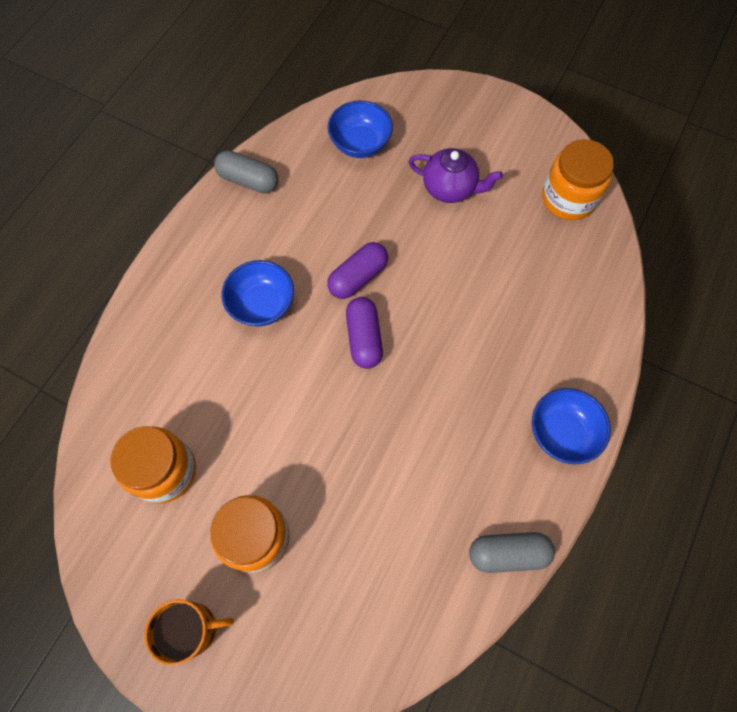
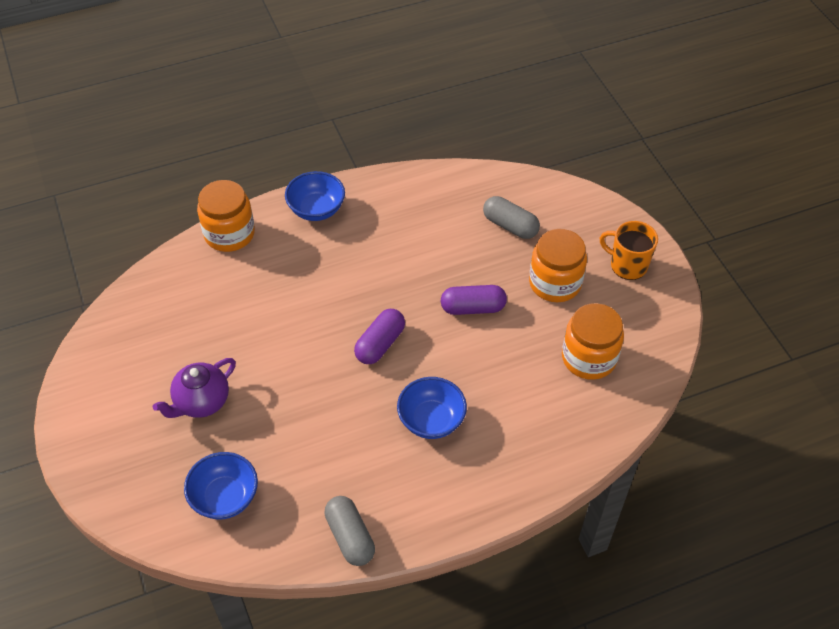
camera: 140 degrees left, 15 degrees down
(358, 277) = (342, 387): purple capsule -> purple capsule (473, 308)
(450, 188) = (201, 402): purple teapot -> purple teapot turned 105 degrees counterclockwise
(508, 553) = (413, 182): grey capsule -> grey capsule (510, 226)
(568, 198) = (130, 330): orange jar -> orange jar (229, 234)

